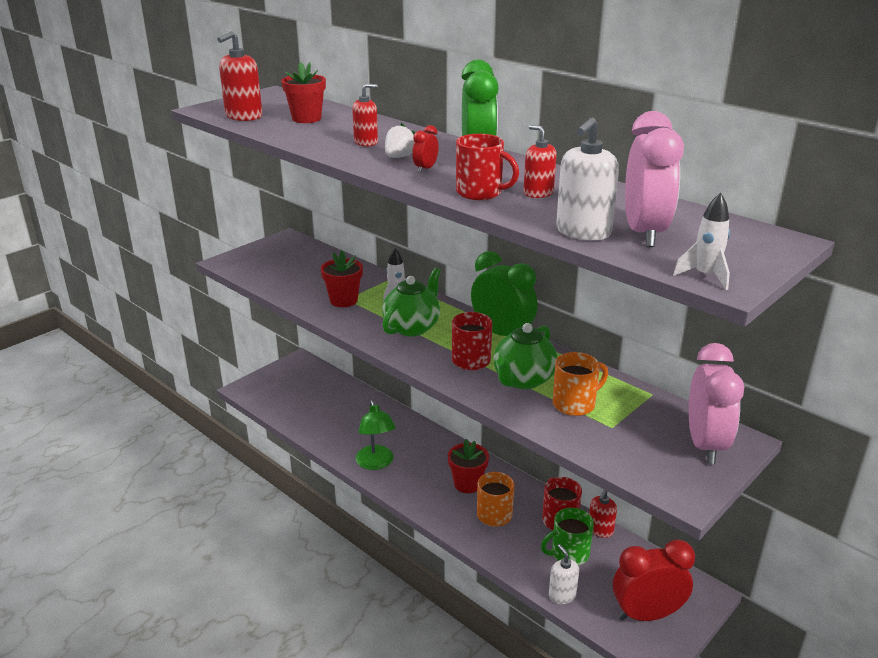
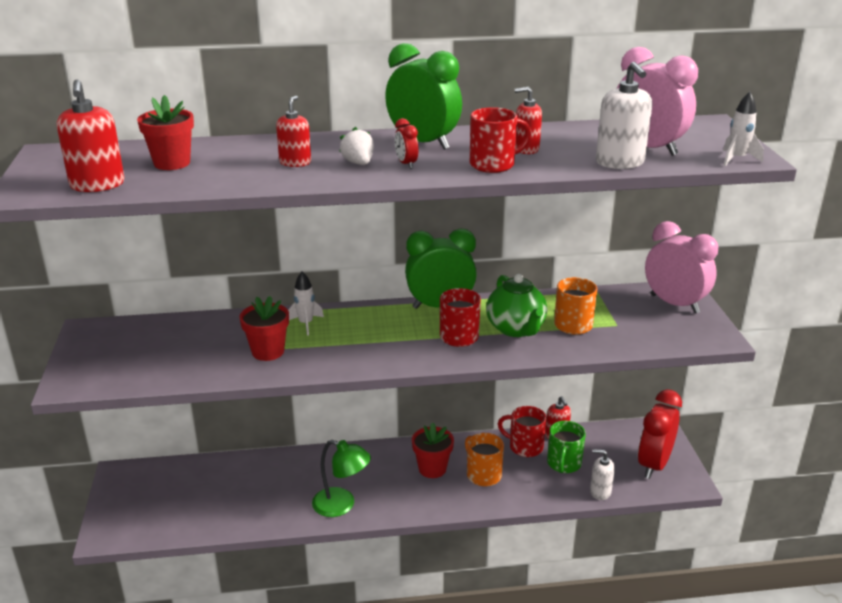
camera: 50 degrees left, 0 degrees up
(412, 327) = (369, 339): green teapot -> none

